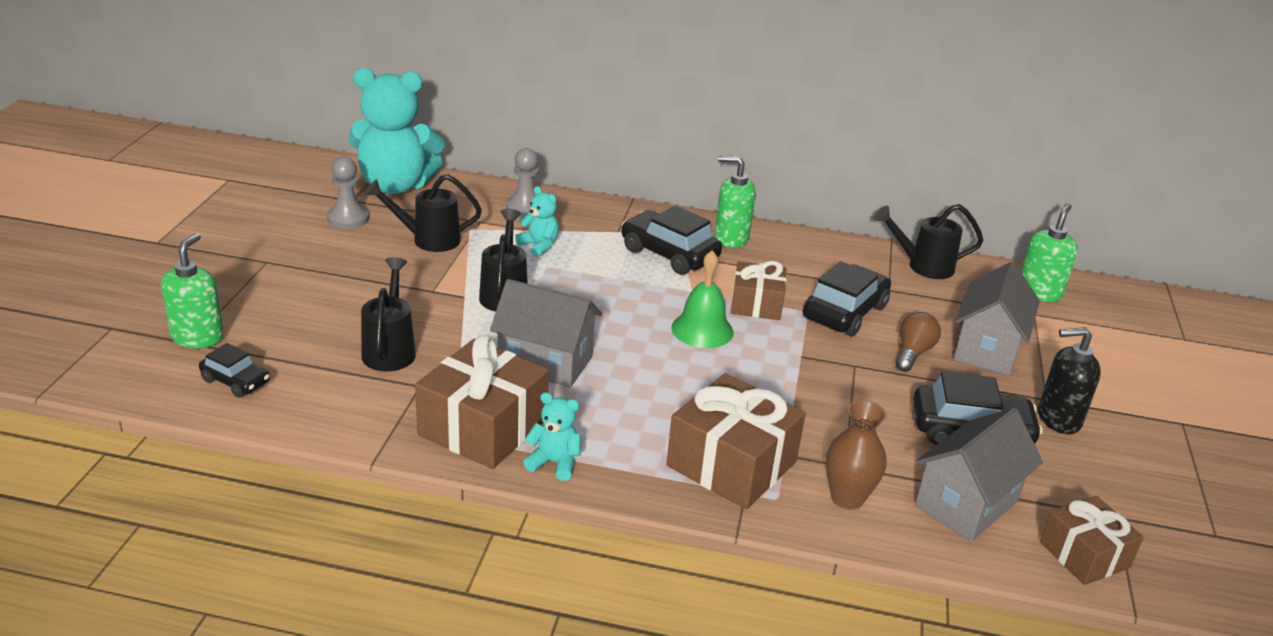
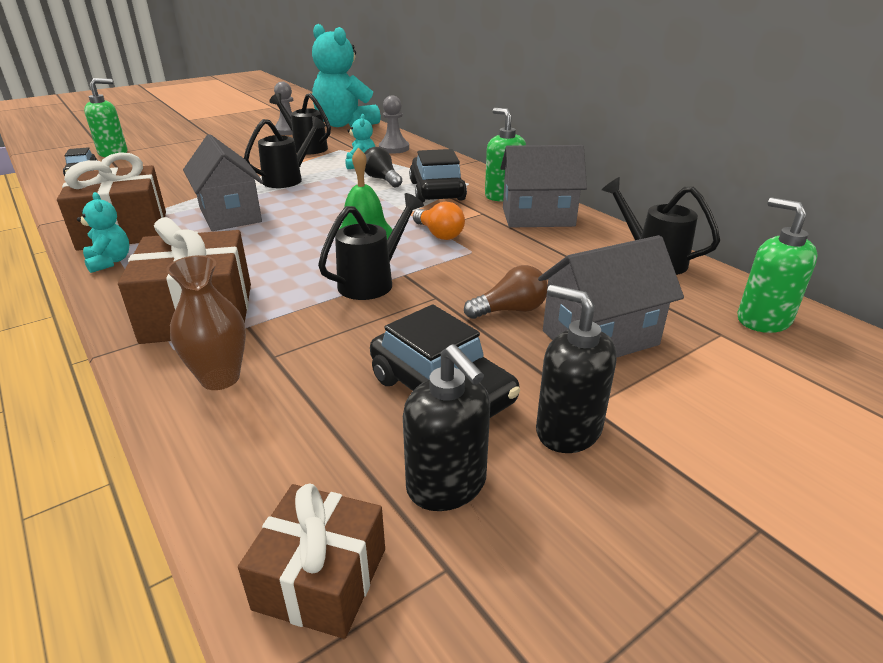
camera: 45 degrees right, 0 degrees up
(390, 349) = (172, 183): black watering can -> black watering can (372, 282)
(595, 257) = (382, 179): none -> black light bulb
(756, 304) = (439, 234): brown gift -> orange light bulb
(845, 312) = (504, 262): black car -> none
(966, 503) = (306, 444): grey house -> grey house (538, 217)
(1039, 292) = (763, 320): green soap dispenser -> green soap dispenser turned 105 degrees counterclockwise
(1058, 481) = (447, 485): none -> black soap dispenser

